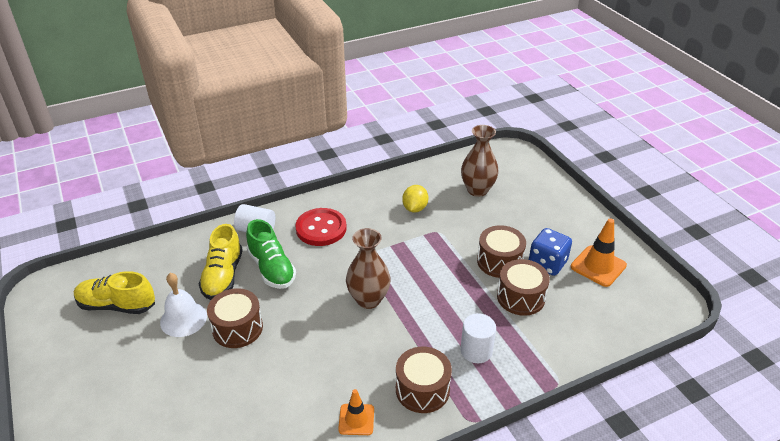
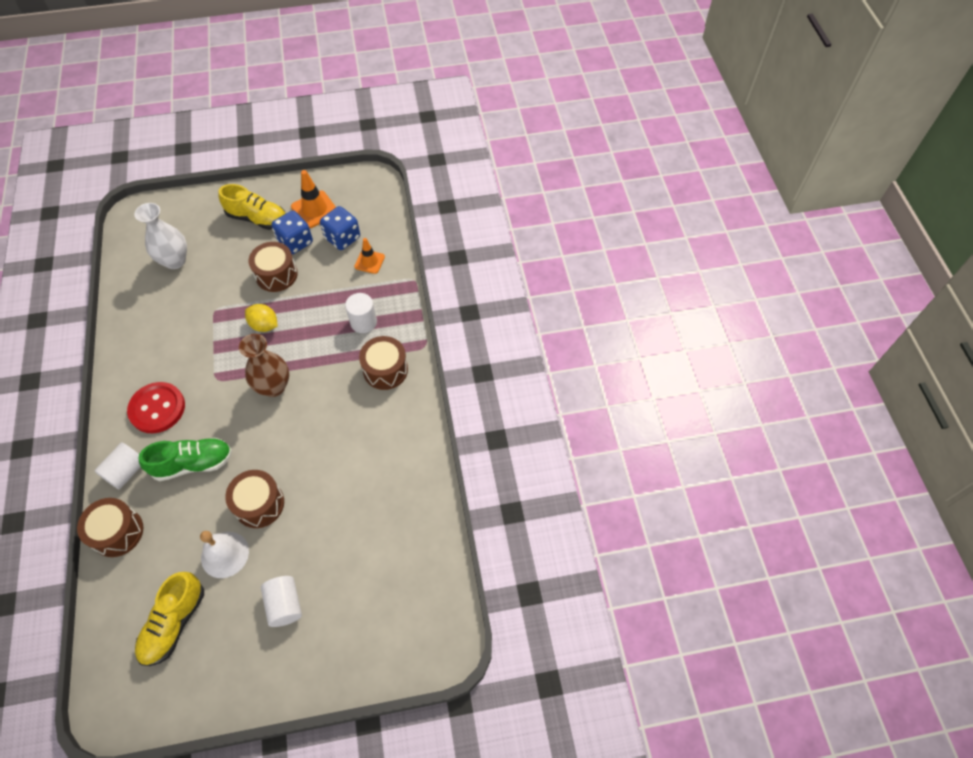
camera: 75 degrees left, 20 degrees up
(133, 380) = (284, 605): none -> white cylinder
(223, 276) = (181, 511): yellow shoe -> yellow shoe (257, 218)
(356, 419) = (395, 423): orange traffic cone -> orange traffic cone (369, 262)
(415, 208) = (172, 319): yellow lemon -> yellow lemon (264, 325)
(477, 190) = (175, 261): brown vase -> white vase
(520, 297) = (323, 273): brown drum -> brown drum (117, 532)
(576, 300) = (342, 238): none -> blue dice

